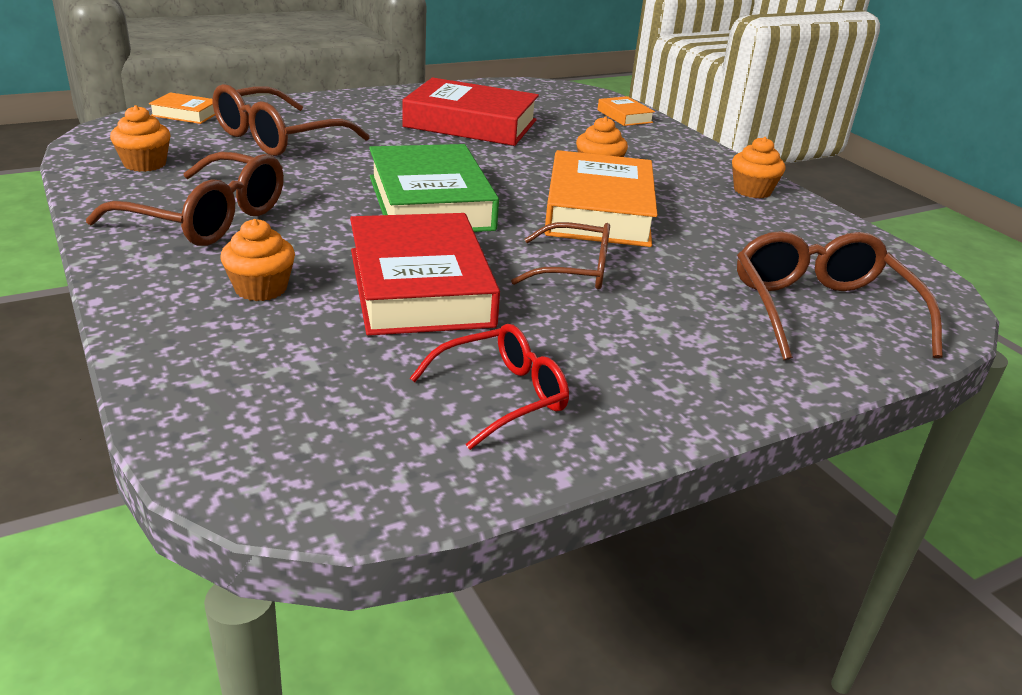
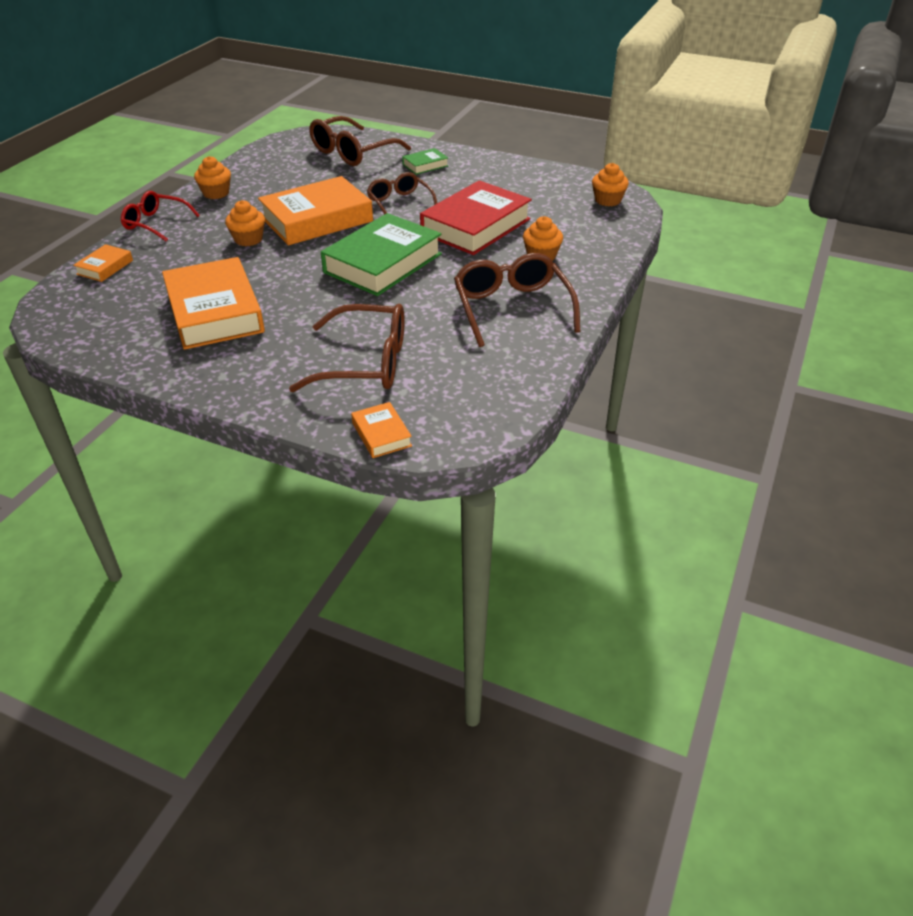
camera: 125 degrees left, 10 degrees up
(145, 164) = (489, 377): orange cupcake -> orange cupcake (607, 200)
(471, 123) = (214, 312): red book -> orange book
(500, 396) = (519, 184): red glasses -> red glasses (156, 223)
(696, 347) = (425, 165): none -> green book

